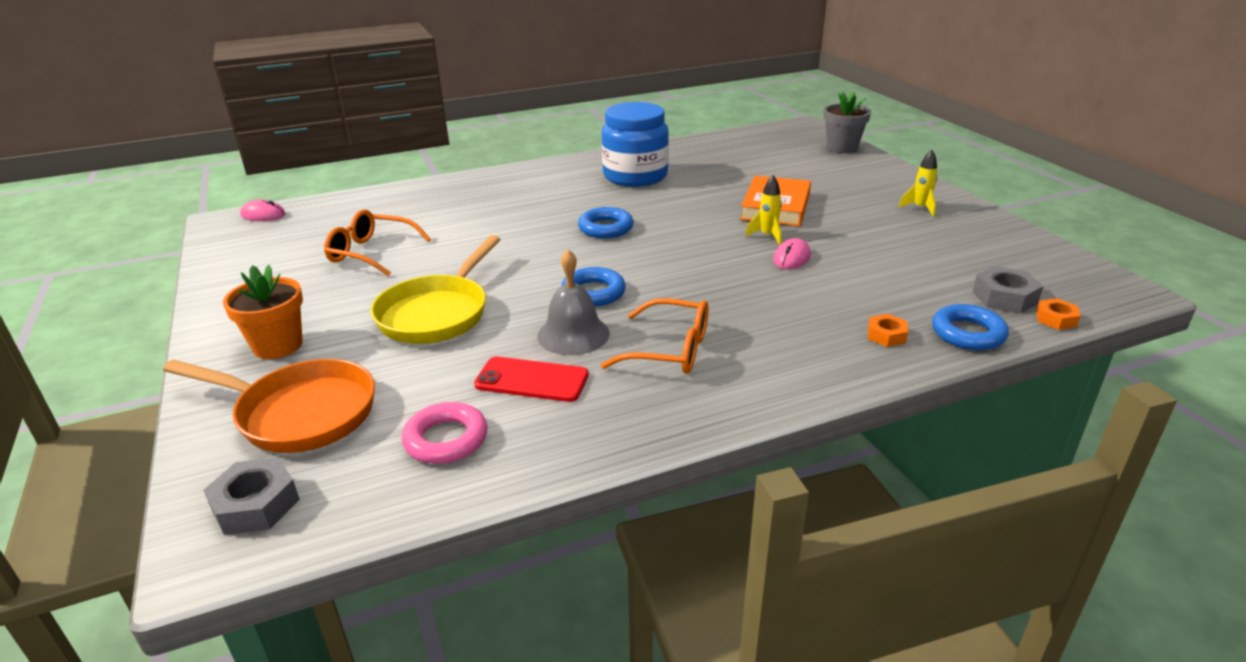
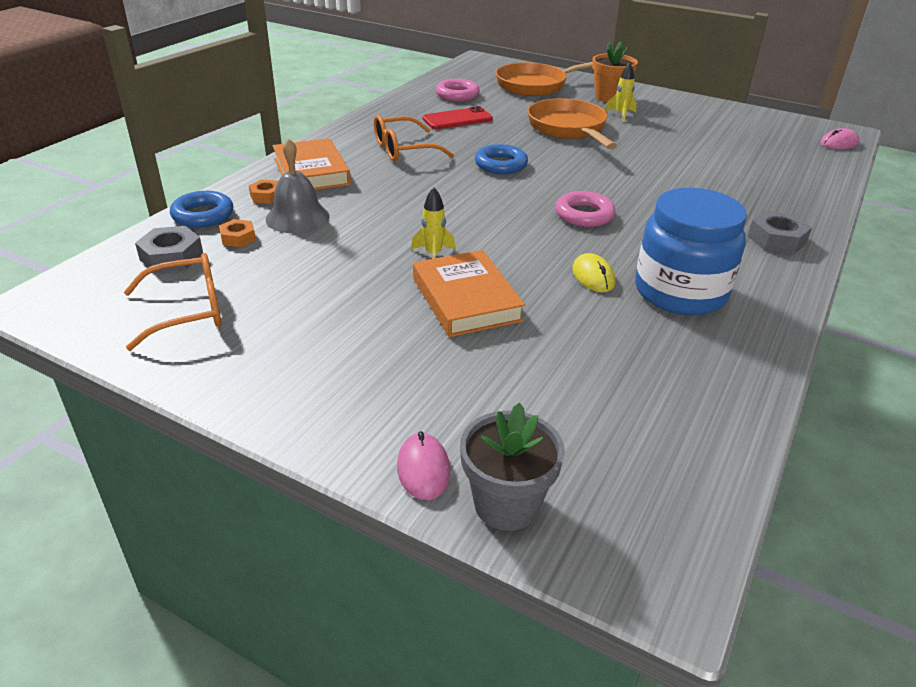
camera: 140 degrees right, 5 degrees up
(255, 504) = (491, 68): grey nut -> grey nut (776, 240)
(371, 253) = (695, 144): orange glasses -> orange glasses (188, 311)
(437, 313) = (569, 129): yellow pan -> orange pan
(573, 334) = (472, 141): grey bell -> grey bell (297, 217)
(606, 228) = (584, 215): blue ring -> pink ring
(673, 195) = (593, 276): none -> yellow mouse
(791, 258) = (388, 238): pink mouse -> pink mouse (423, 469)
(813, 353) = (311, 172): none -> orange book
(920, 208) = (290, 363): yellow rocket -> yellow rocket (621, 115)
(1056, 319) = (125, 249): orange nut -> orange nut (238, 238)

